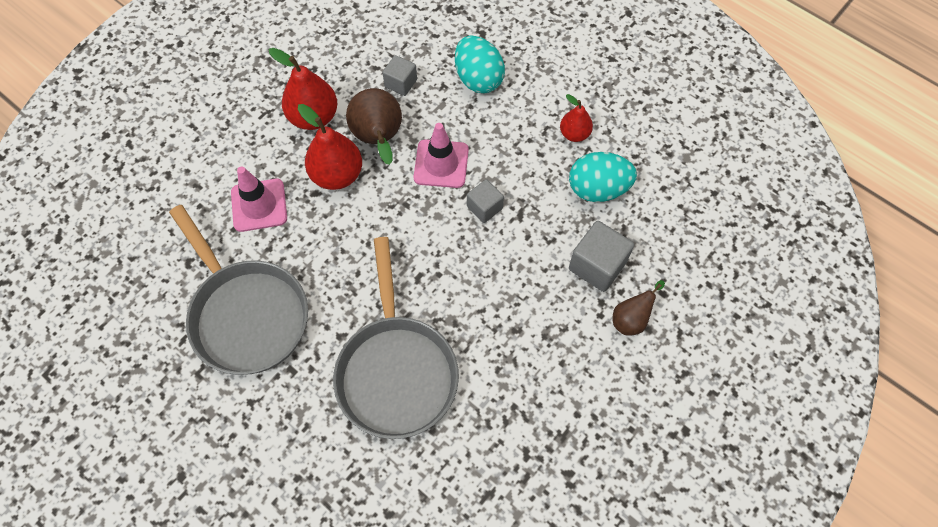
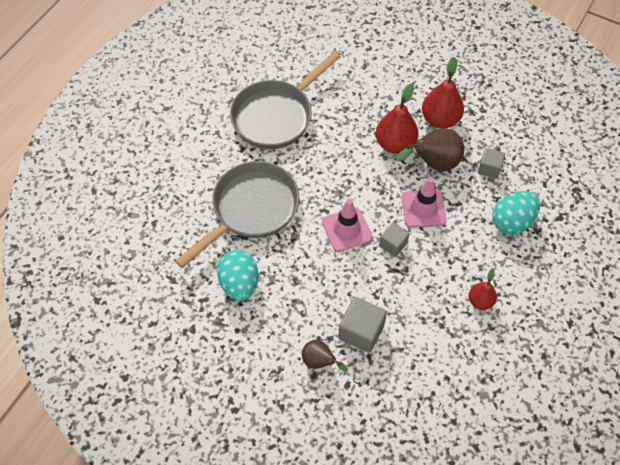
camera: 80 degrees right, 5 degrees down
(259, 205) = (358, 104): pink traffic cone -> pink traffic cone (346, 229)
(396, 371) = (251, 209): grey pan -> grey pan turned 150 degrees clockwise
(598, 189) = (431, 325): turquoise egg -> turquoise egg (239, 284)

